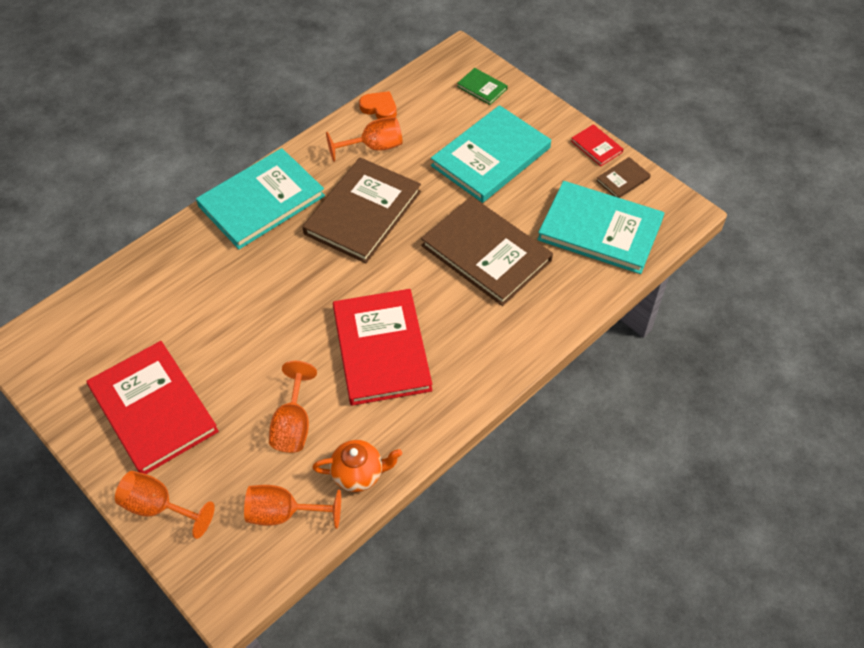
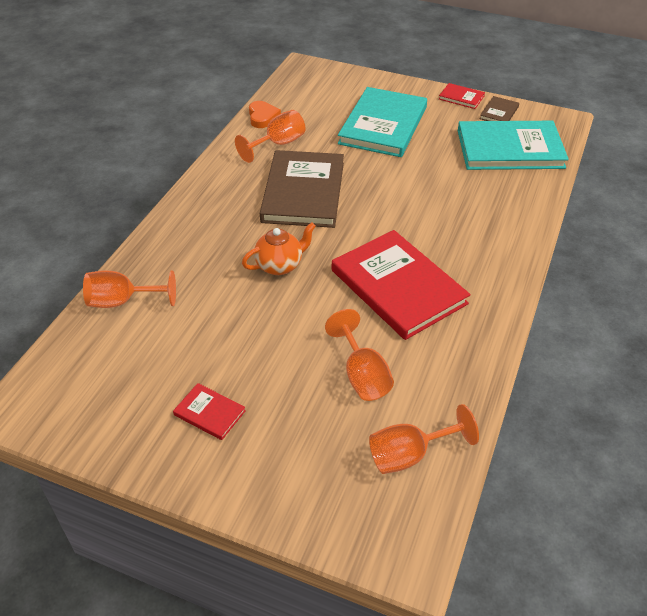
camera: 25 degrees left, 10 degrees down
(153, 409) = (209, 413): red book -> red book, size x0.43
(158, 507) = (276, 500): orange goblet -> orange goblet (122, 301)
(261, 201) = (202, 209): turquoise book -> none
(359, 474) = (455, 393): orange teapot -> orange teapot (280, 265)
(379, 108) = (262, 117): orange heart -> orange heart turned 75 degrees clockwise
(482, 88) = (339, 83): green book -> none
(486, 253) = (432, 190): brown book -> none

